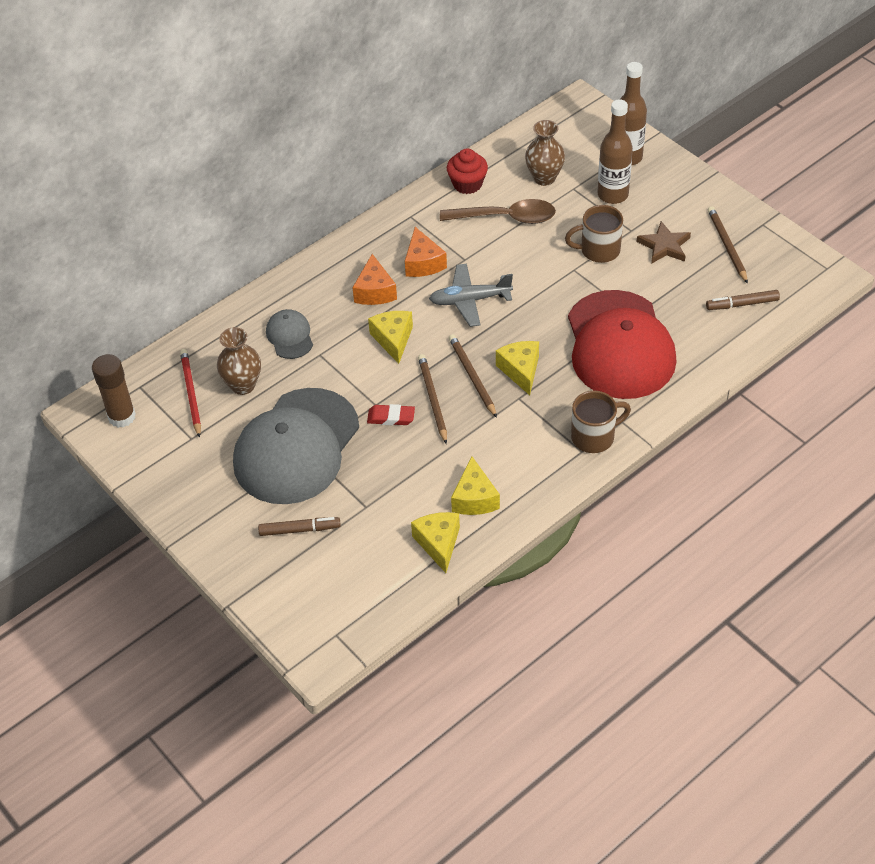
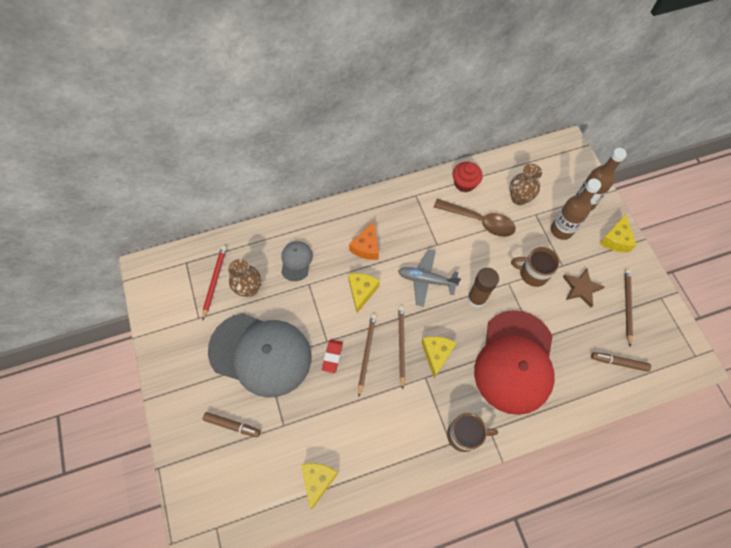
camera: 20 degrees right, 15 degrees up
(122, 416) = (164, 282): brown glue stick -> brown glue stick (476, 298)
(296, 447) = (260, 354): grey cap -> grey cap turned 120 degrees counterclockwise
(391, 417) = (332, 356): red eraser -> red eraser turned 75 degrees clockwise
(423, 263) = (408, 236): orange cheese -> none
(474, 498) = (359, 452): yellow cheese -> yellow cheese (615, 240)

